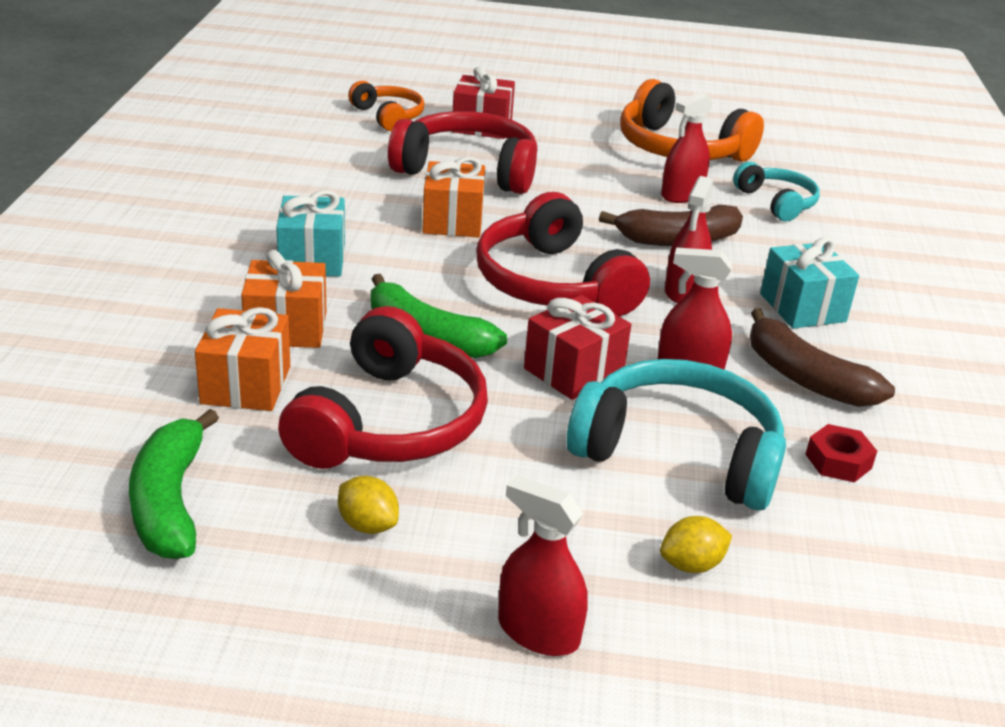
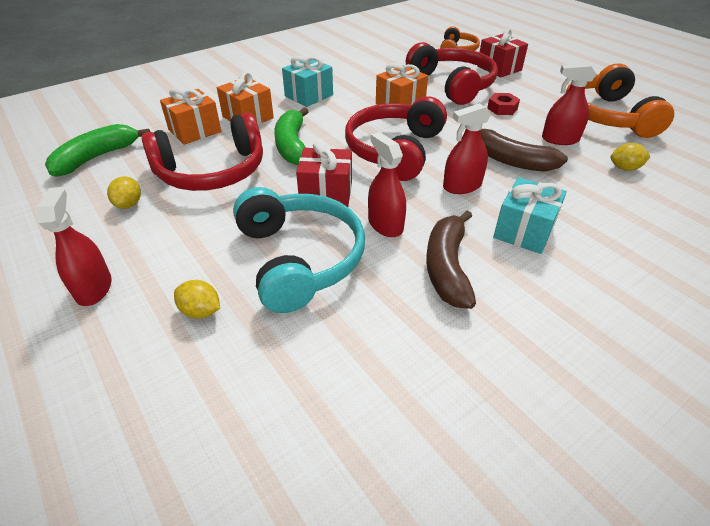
camera: 50 degrees right, 10 degrees up
(777, 202) = (624, 168): turquoise headphones -> yellow lemon
(838, 461) = (376, 321): red nut -> red nut (502, 108)

